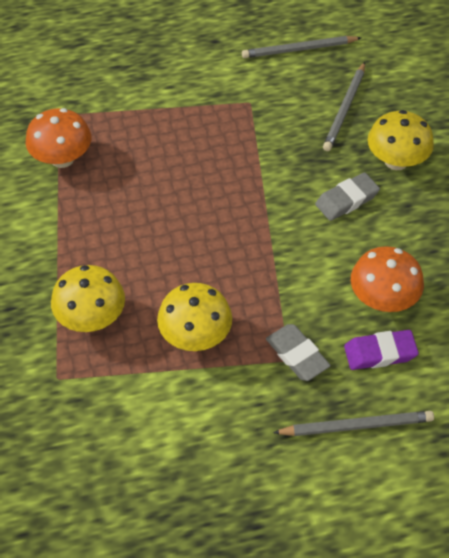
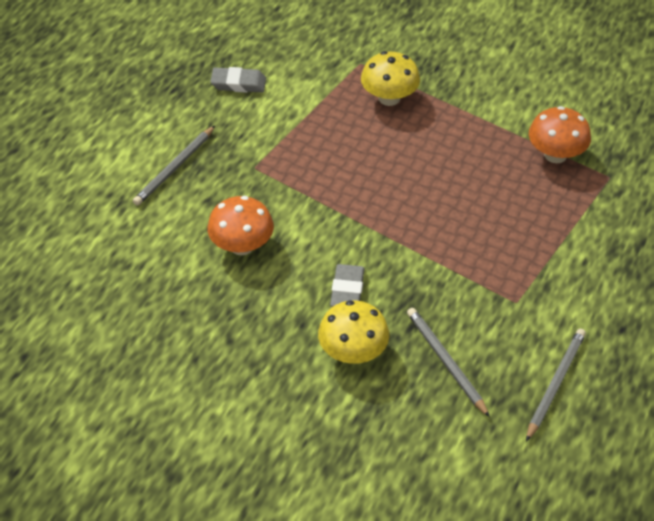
camera: 130 degrees right, 5 degrees down
(195, 336) = (322, 136): yellow mushroom -> none
(297, 355) = (252, 173): grey eraser -> grey eraser (238, 83)
(380, 353) = (206, 214): purple eraser -> none

